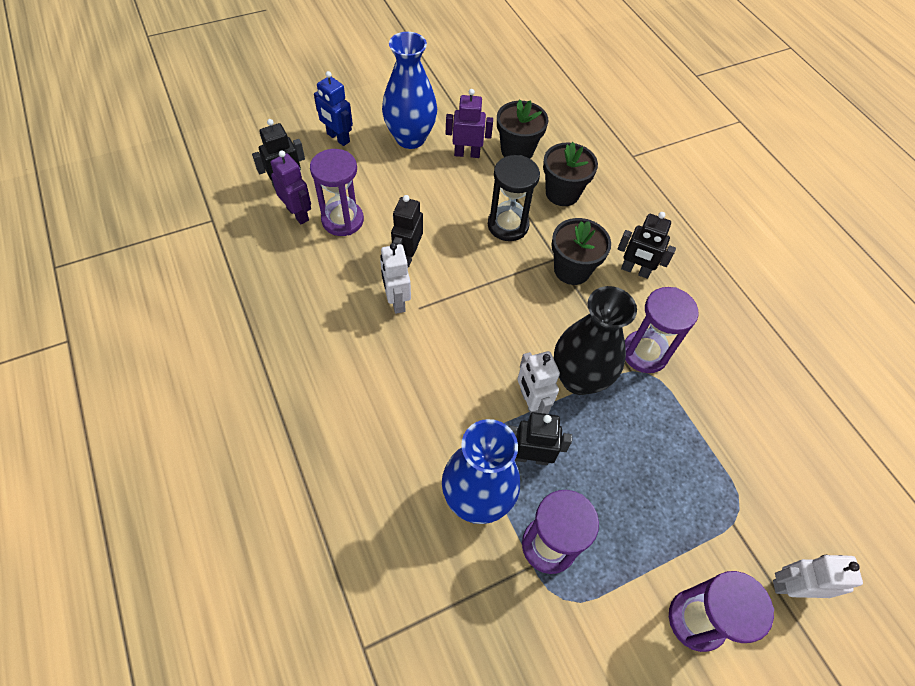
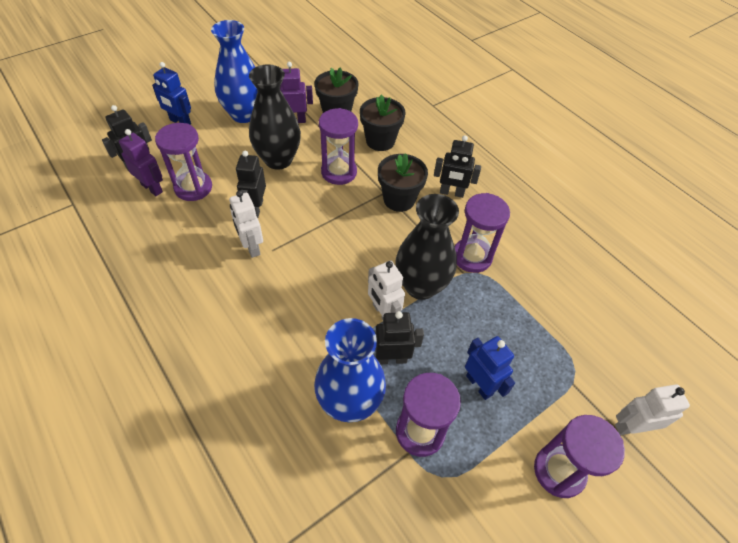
camera: 10 degrees left, 5 degrees down
(441, 200) = (278, 160): none -> black vase
(508, 225) = (339, 172): black hourglass -> purple hourglass
(625, 505) = (479, 385): none -> blue robot

